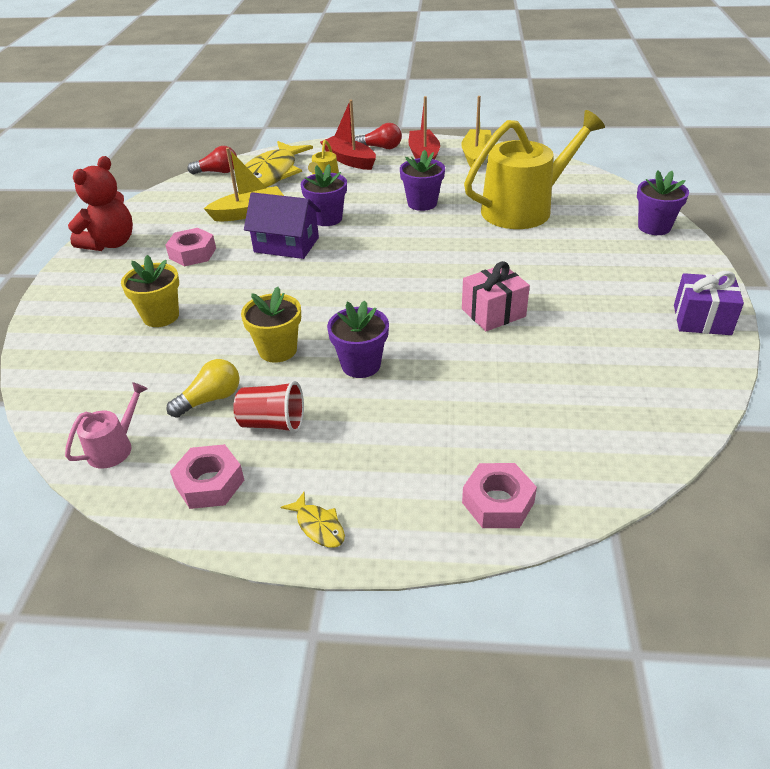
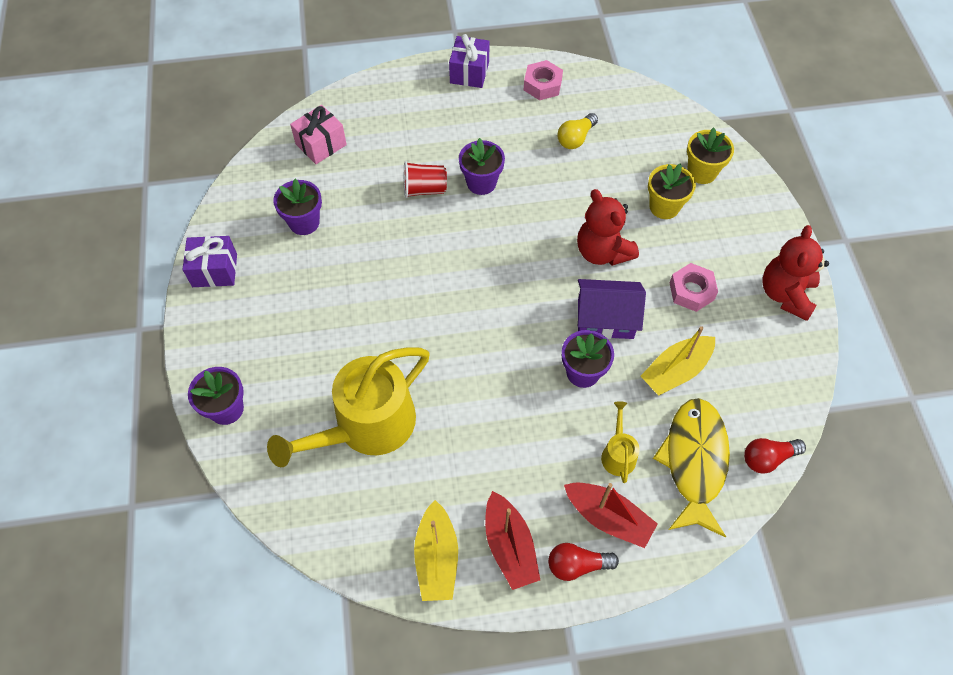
camera: 165 degrees right, 20 degrees up
(114, 447) = (615, 96): pink watering can -> none
(256, 288) = (602, 252): none -> red teddy bear
(273, 423) = (524, 127): red cup -> red cup (424, 189)
(278, 350) = (550, 187): yellow flower pot -> yellow flower pot (702, 172)
(318, 526) = (469, 72): yellow fish -> purple gift
(422, 203) = (485, 420): purple flower pot -> purple flower pot (304, 222)
(493, 313) = (387, 252): pink gift -> pink gift (321, 144)
(498, 502) = (372, 100): pink nut -> none

